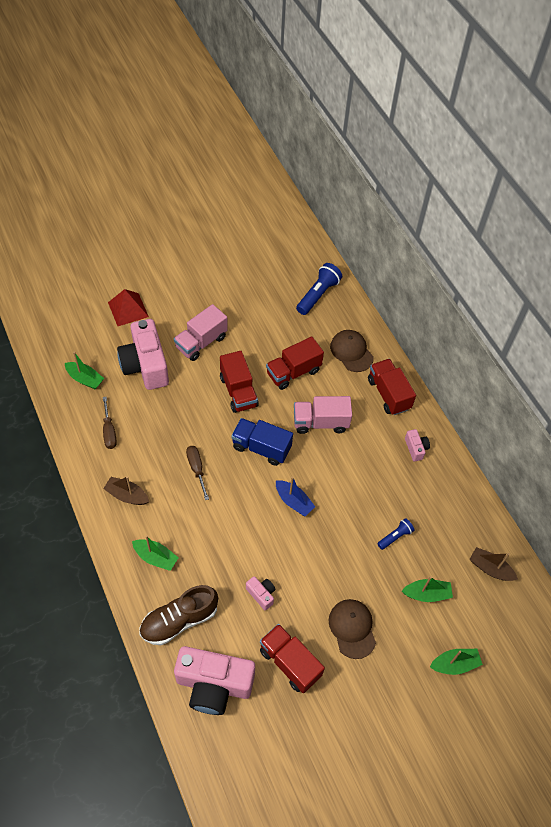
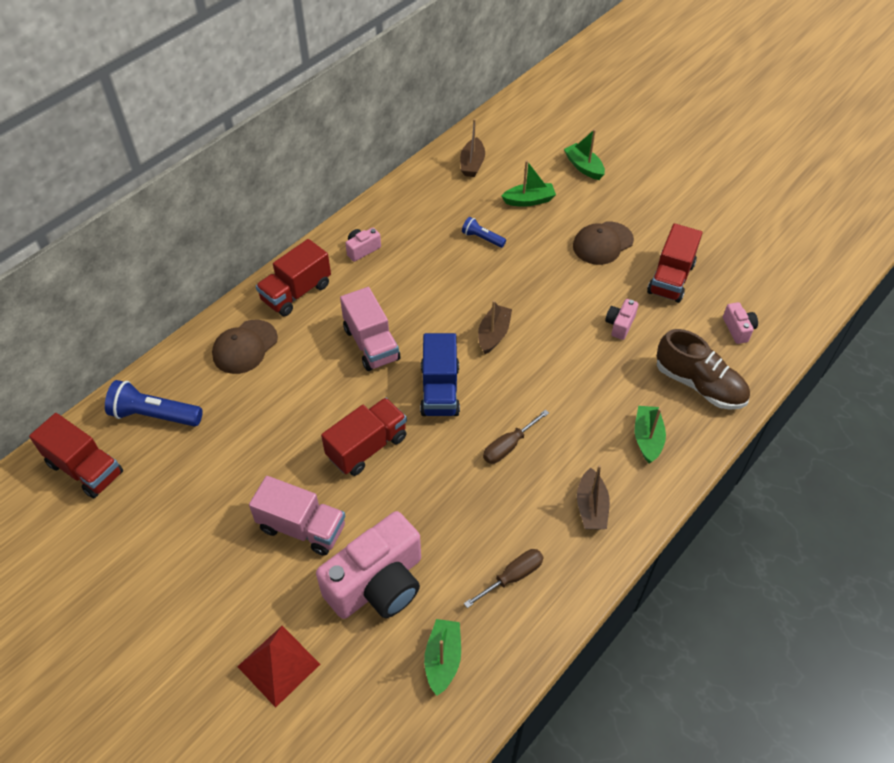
camera: 110 degrees left, 5 degrees down
(214, 685) = (738, 329): pink camera -> pink camera, size x0.44
(293, 372) = (306, 397): red truck -> red truck (85, 468)
(293, 501) = (493, 334): blue boat -> brown boat
(426, 594) = (529, 200): green boat -> green boat turned 105 degrees clockwise

